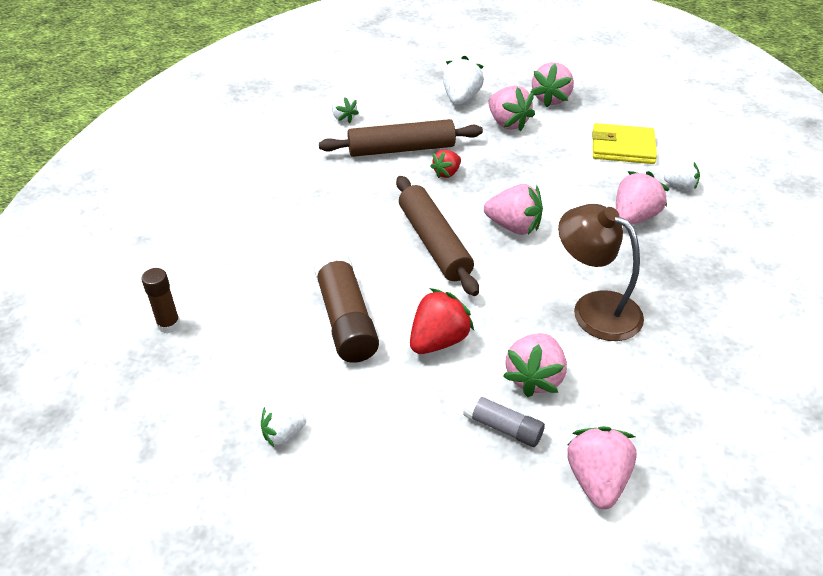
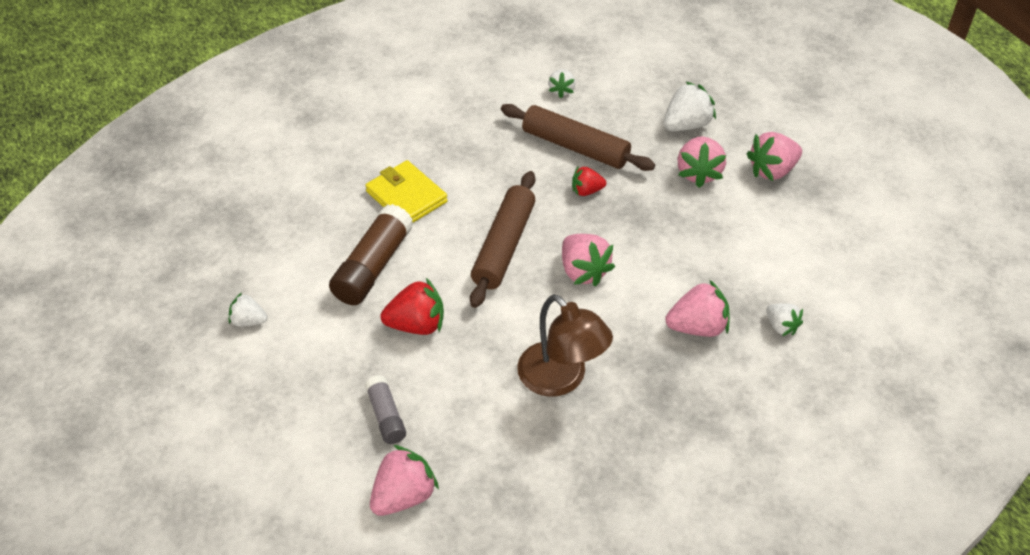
camera: 40 degrees right, 5 degrees up
(169, 324) = (260, 196): brown glue stick -> none
(534, 377) = (450, 398): pink strawberry -> none
(594, 308) = (561, 379): brown lamp -> brown lamp turned 150 degrees clockwise
(622, 147) = (776, 258): yellow wallet -> yellow wallet (406, 197)

